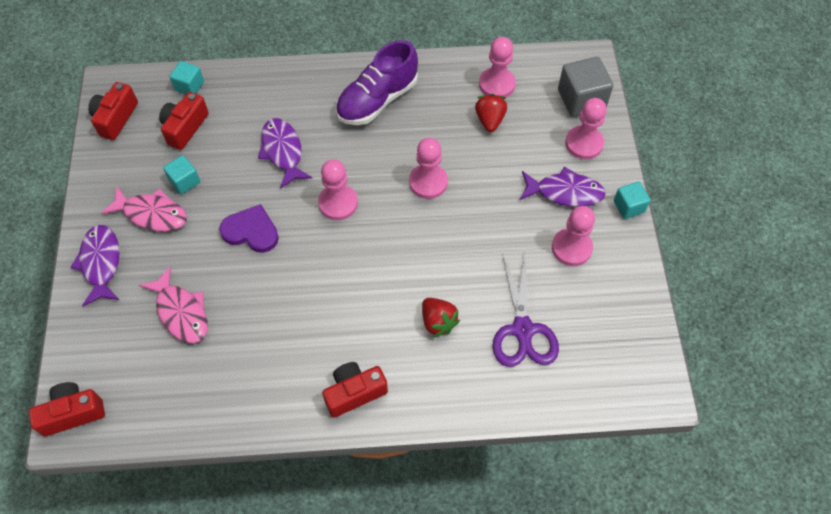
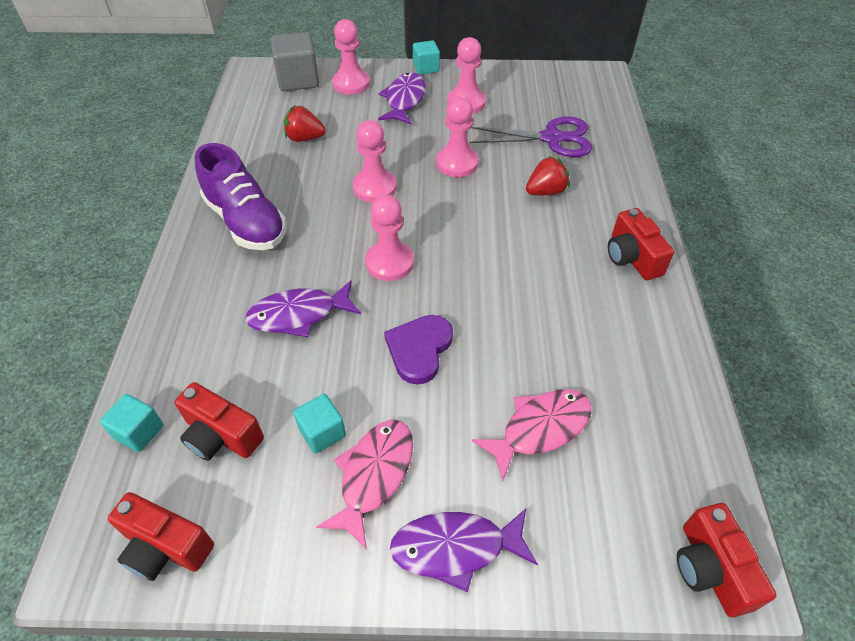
camera: 85 degrees left, 10 degrees down
(497, 84) = (259, 129): pink pawn -> pink pawn (457, 163)

